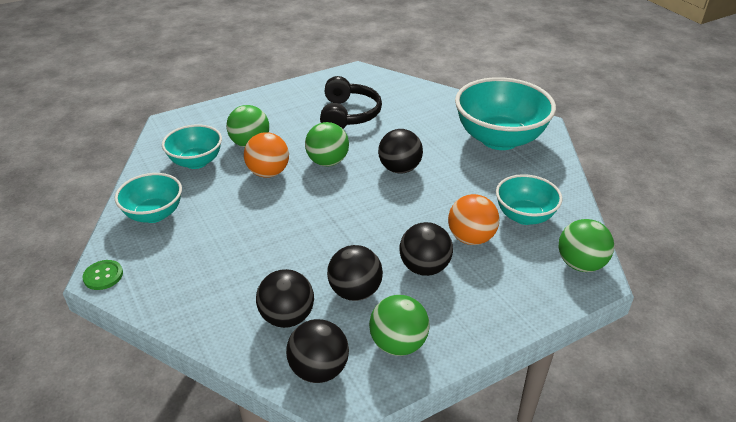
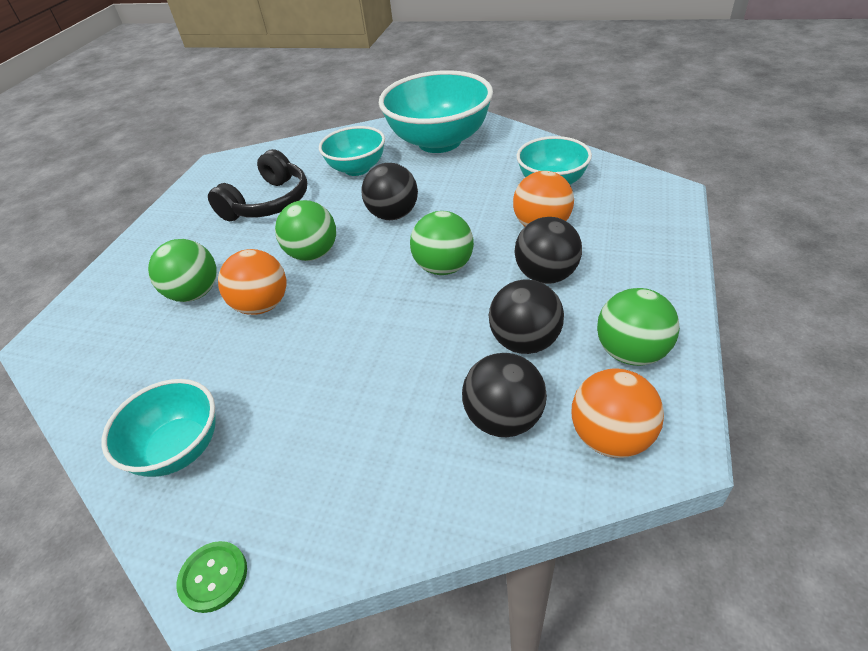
camera: 40 degrees left, 5 degrees up
(196, 162) = (150, 355): turquoise bowl -> turquoise bowl (357, 169)
(319, 369) = (611, 437): black ball -> orange ball
(348, 115) = (268, 203): black headphones -> black headphones turned 75 degrees clockwise
(580, 264) = (643, 188): green ball -> green ball (444, 267)

